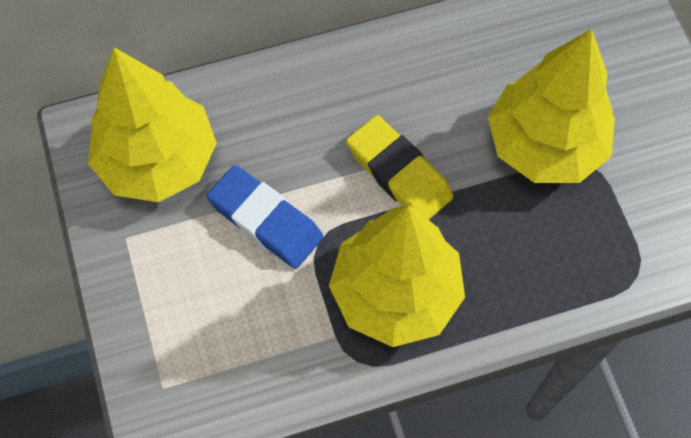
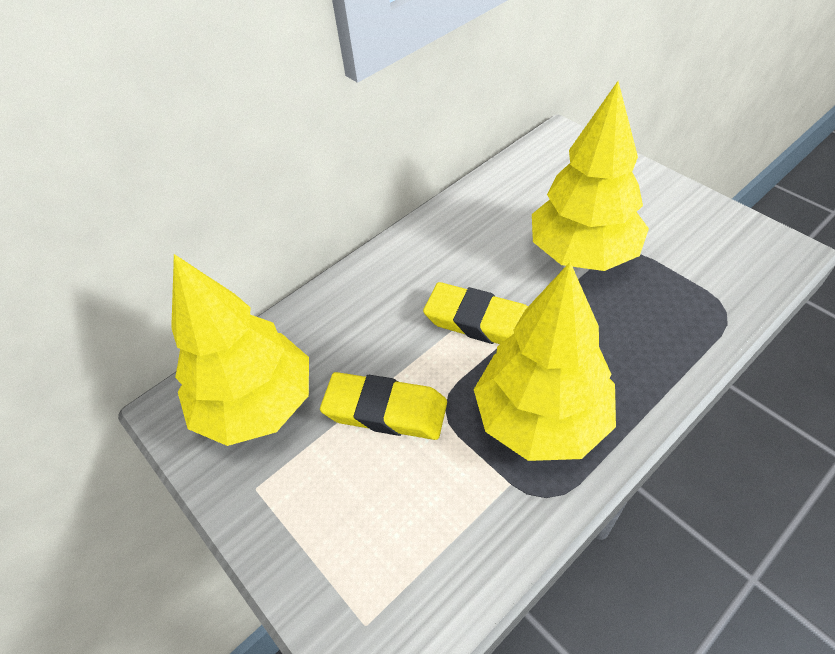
camera: 20 degrees left, 15 degrees down
(265, 220) = (385, 410): blue eraser -> yellow eraser

